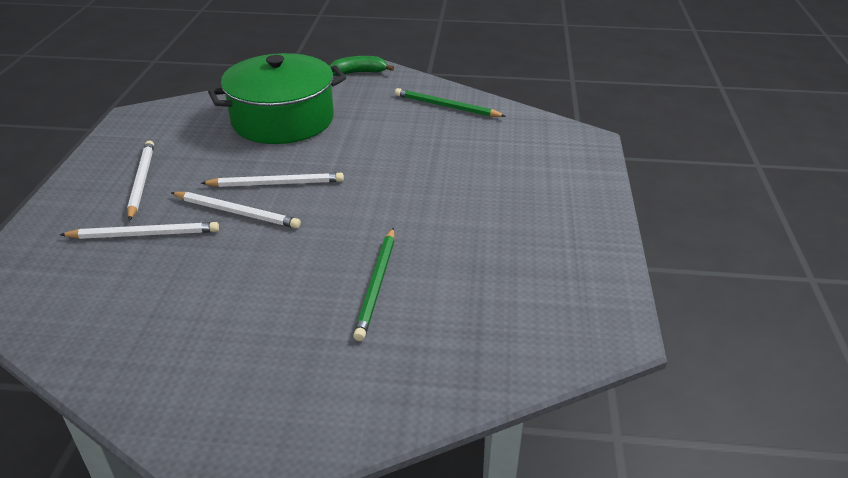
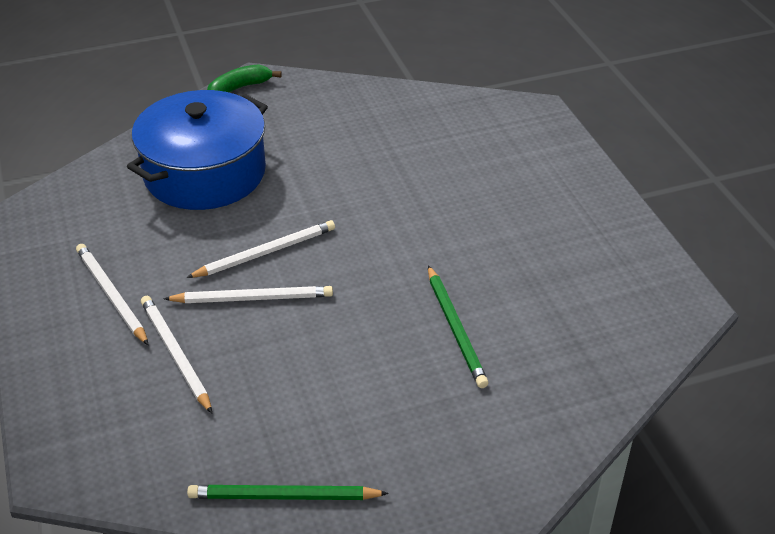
camera: 25 degrees left, 5 degrees up
(144, 234) = (175, 354): white pencil -> white pencil turned 90 degrees counterclockwise
(283, 120) = (205, 173): green pot -> blue pot
(446, 106) = (370, 108): green pencil -> green pencil (283, 496)

